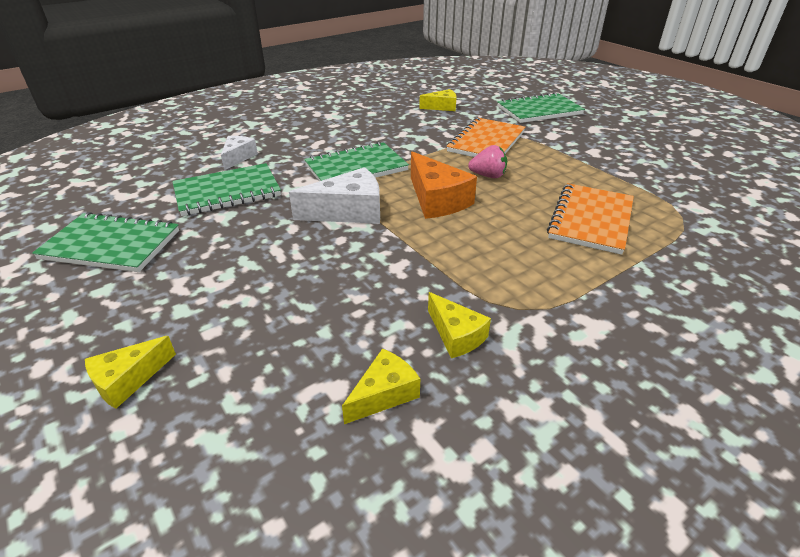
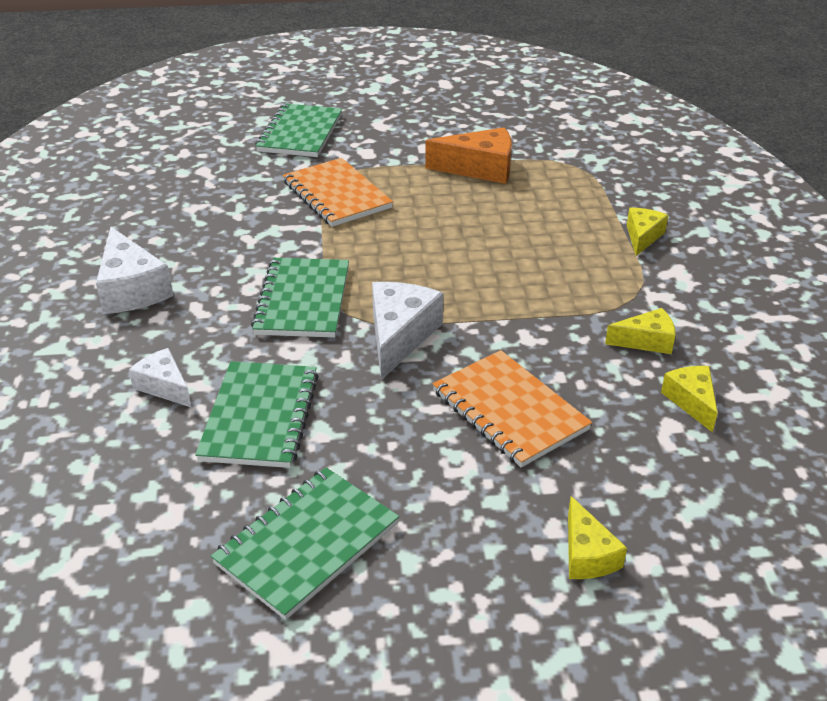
camera: 60 degrees left, 0 degrees up
(319, 122) = (131, 289): none -> white cheese
(437, 200) = (429, 272): orange cheese -> orange cheese (480, 168)
(442, 107) = (208, 185): yellow cheese -> yellow cheese (642, 237)
(488, 176) = (412, 224): pink strawberry -> none
(590, 220) = (541, 207): orange notebook -> orange notebook (509, 410)

